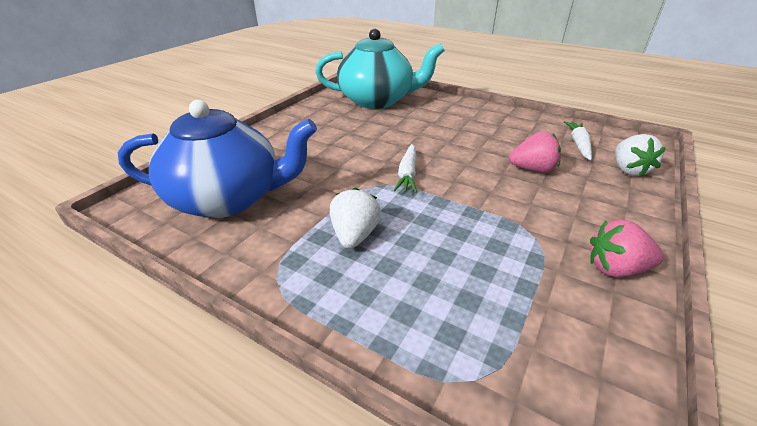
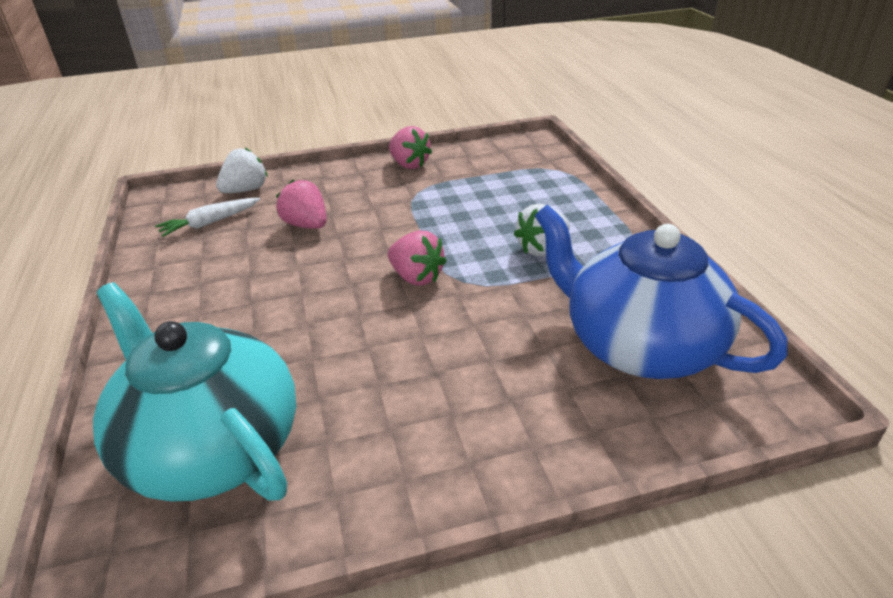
camera: 135 degrees left, 0 degrees up
(407, 174) = (416, 277): white carrot -> pink strawberry

